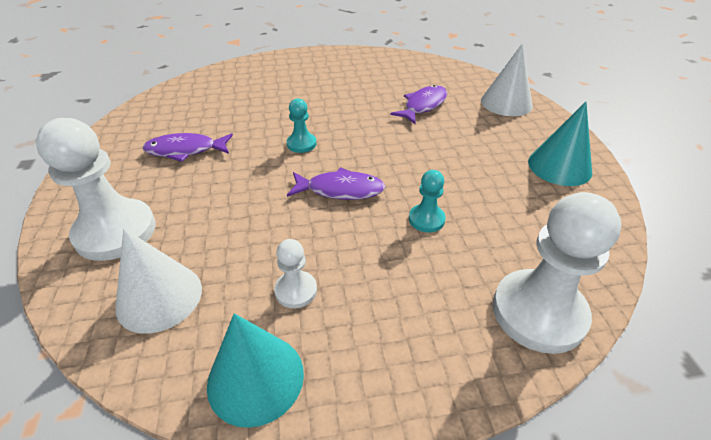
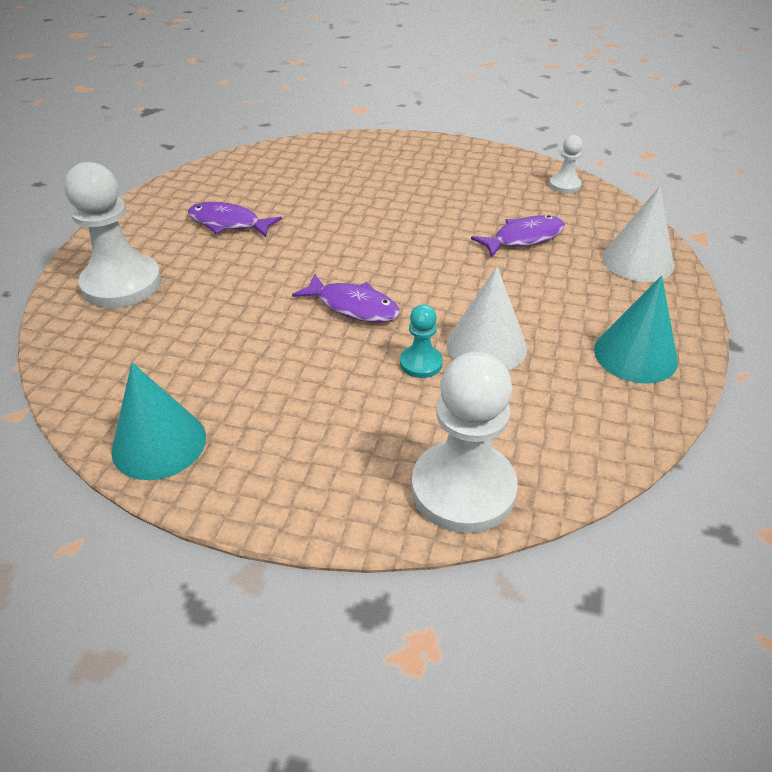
camera: 25 degrees right, 0 degrees up
(159, 297) = (124, 352): white cone -> white cone (486, 345)
(296, 290) = (241, 386): white pawn -> white pawn (565, 185)
(301, 144) = (348, 247): turquoise pawn -> none

